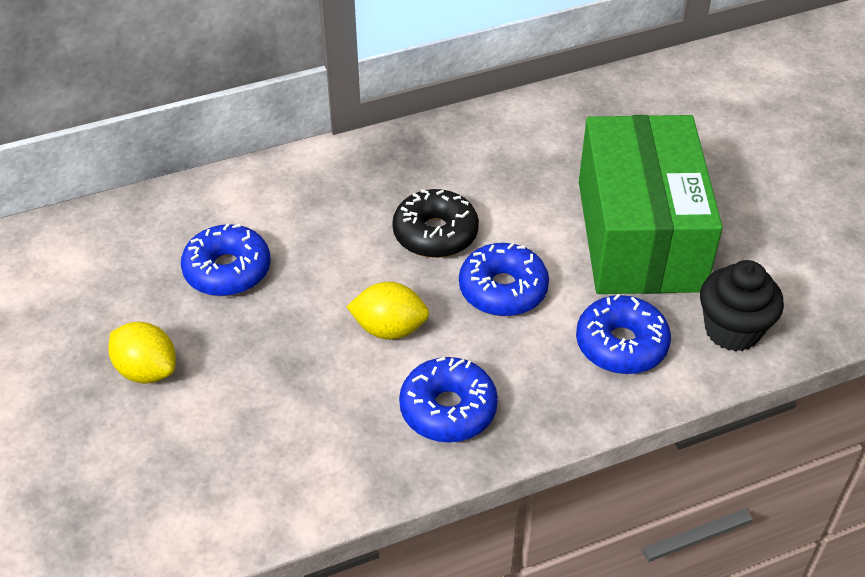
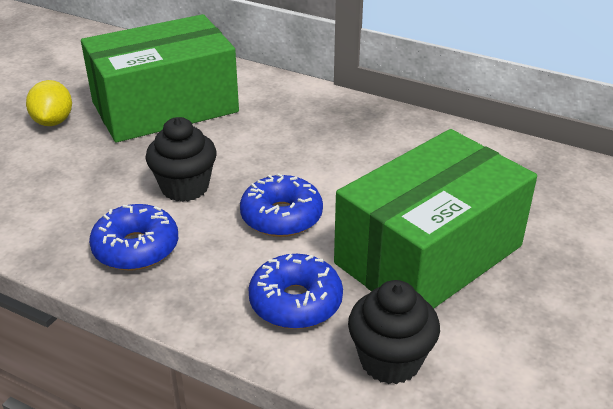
camera: 50 degrees right, 10 degrees down
(227, 270) = (165, 107): blue donut -> green box
(389, 329) = (185, 187): yellow lemon -> black cupcake
(435, 234) = (298, 163): black donut -> none

